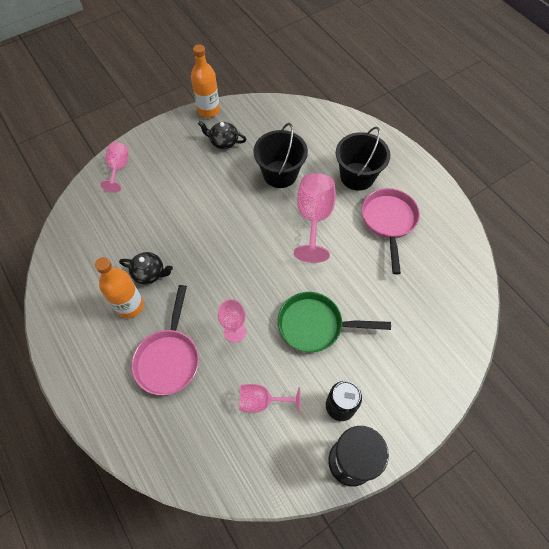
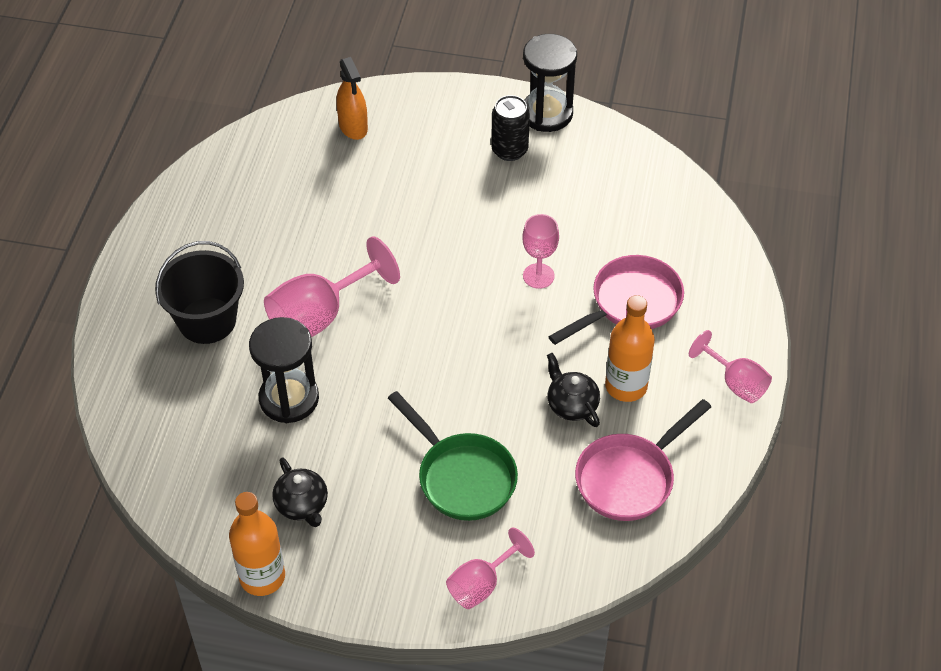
camera: 135 degrees left, 10 degrees down
(262, 401) = (575, 204): pink goblet -> pink goblet (735, 383)
(280, 174) = (289, 399): black bucket -> black hourglass
(315, 325) = (453, 221): green pan -> green pan (462, 477)
(388, 222) = (248, 248): pink pan -> pink pan (630, 478)
(439, 338) = (353, 126): none -> orange spray bottle

